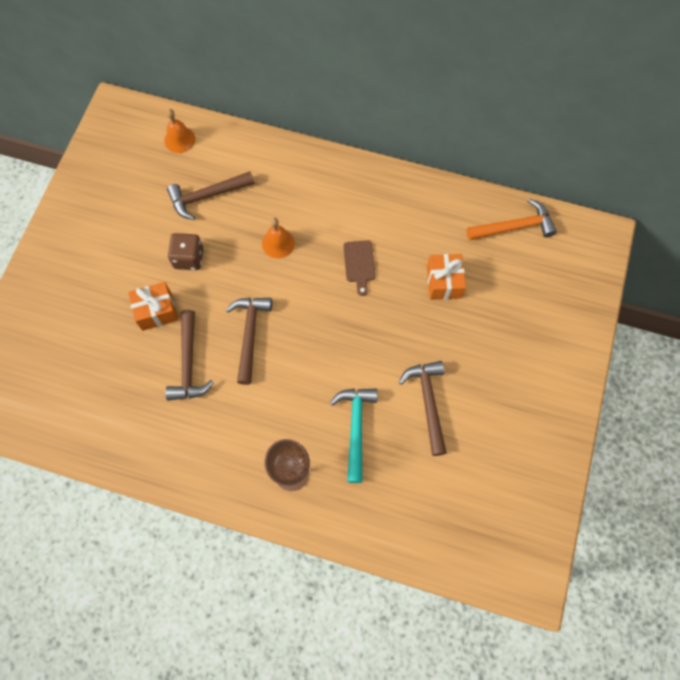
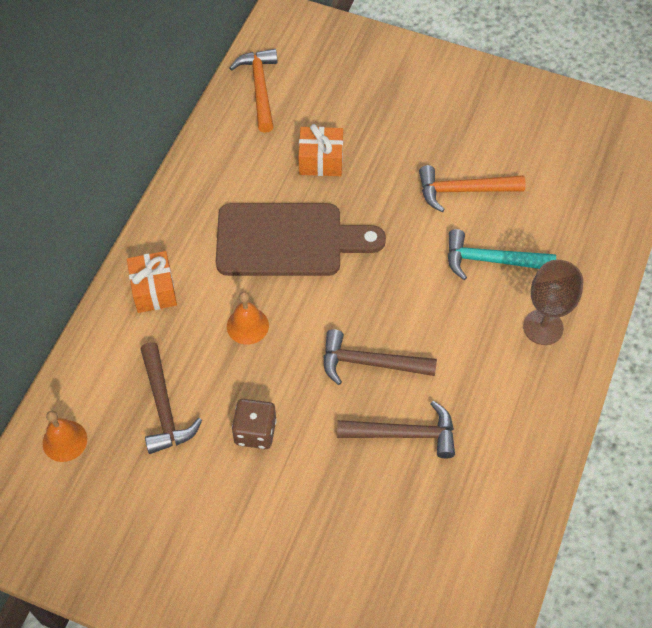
camera: 85 degrees left, 10 degrees down
(156, 311) = (328, 472): orange gift -> orange gift (154, 290)
(359, 264) = (288, 240): brown cutting board -> brown cutting board, size x2.33
(428, 402) = (463, 190): brown hammer -> orange hammer

